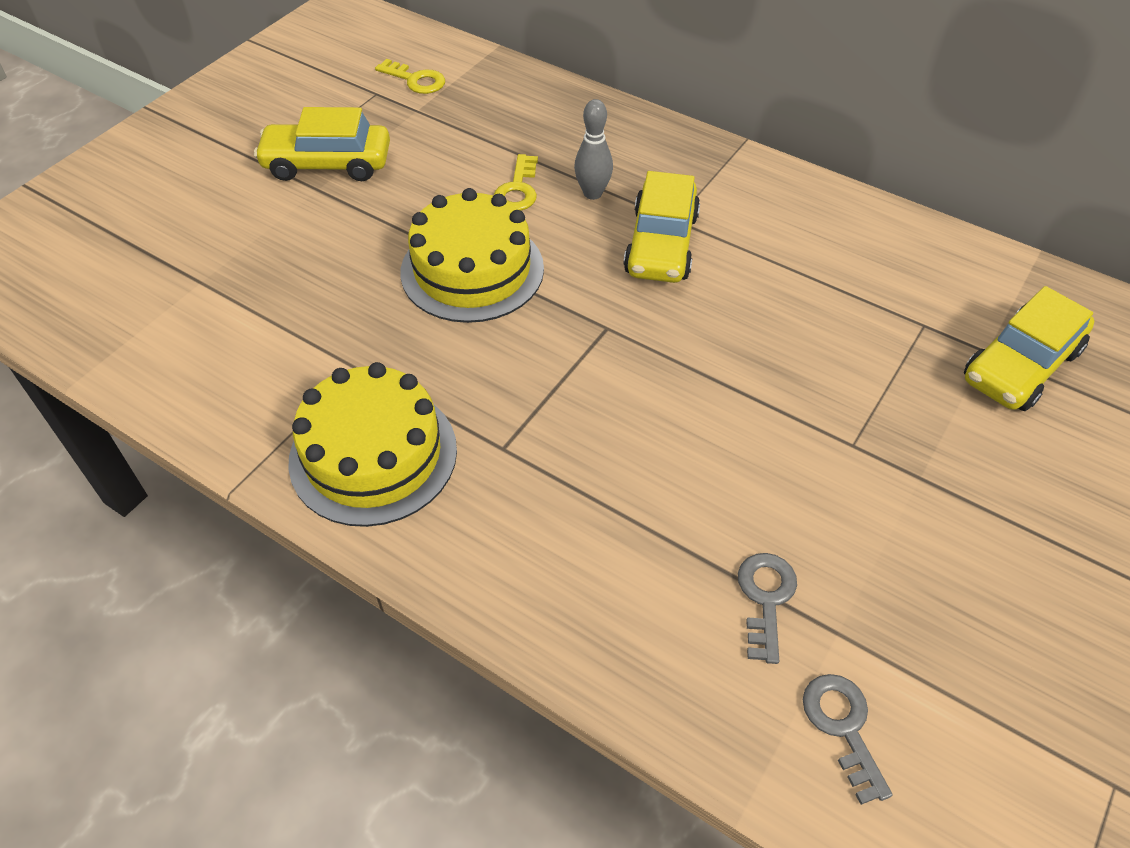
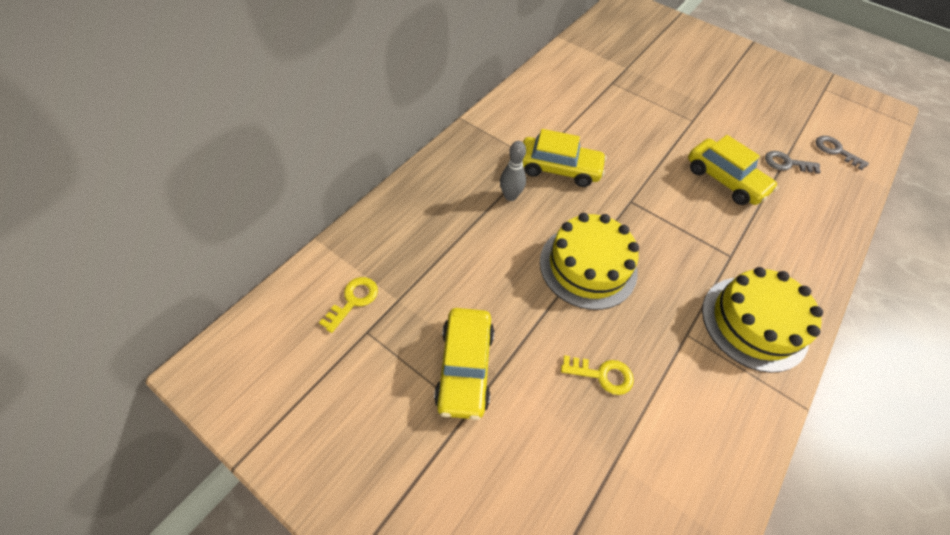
camera: 90 degrees left, 5 degrees up
(518, 189) = (504, 236): yellow key -> yellow key (602, 375)
(843, 727) = (835, 151): grey key -> grey key turned 60 degrees clockwise
(1020, 365) = (634, 60): yellow car -> yellow car (724, 180)

